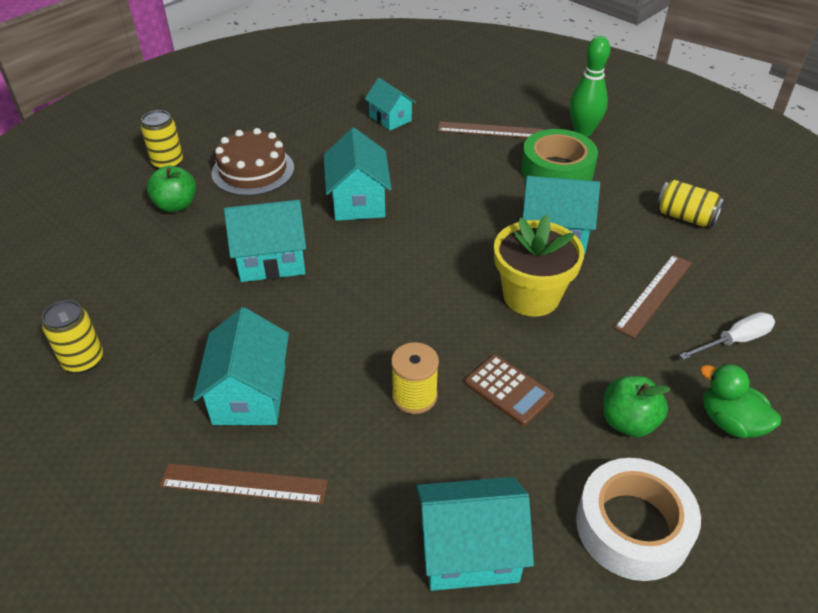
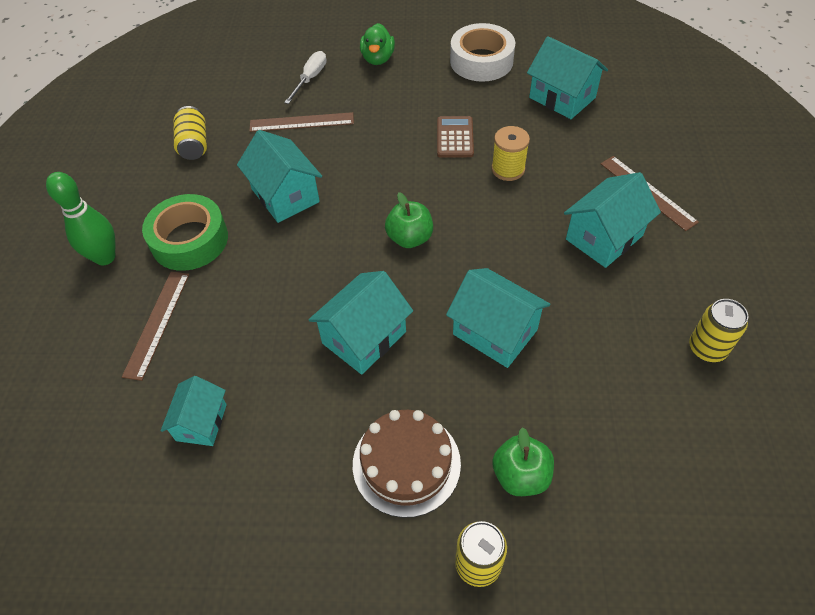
camera: 130 degrees left, 10 degrees up
(490, 130) = (157, 323): brown ruler -> brown ruler turned 45 degrees clockwise
(531, 296) = (365, 171): yellow flower pot -> none
(628, 422) = (421, 88): green apple -> green apple (410, 238)
(734, 341) = (310, 78): white screwdriver -> white screwdriver turned 90 degrees clockwise

